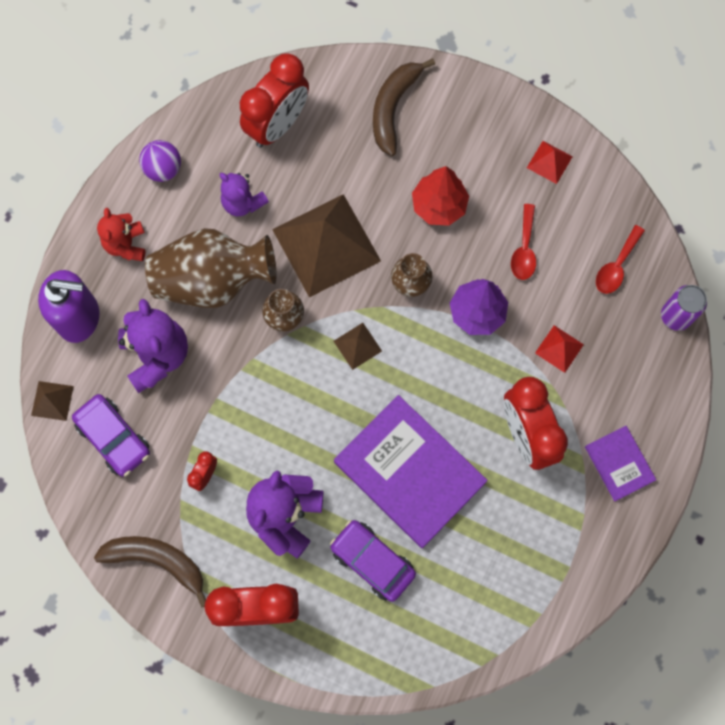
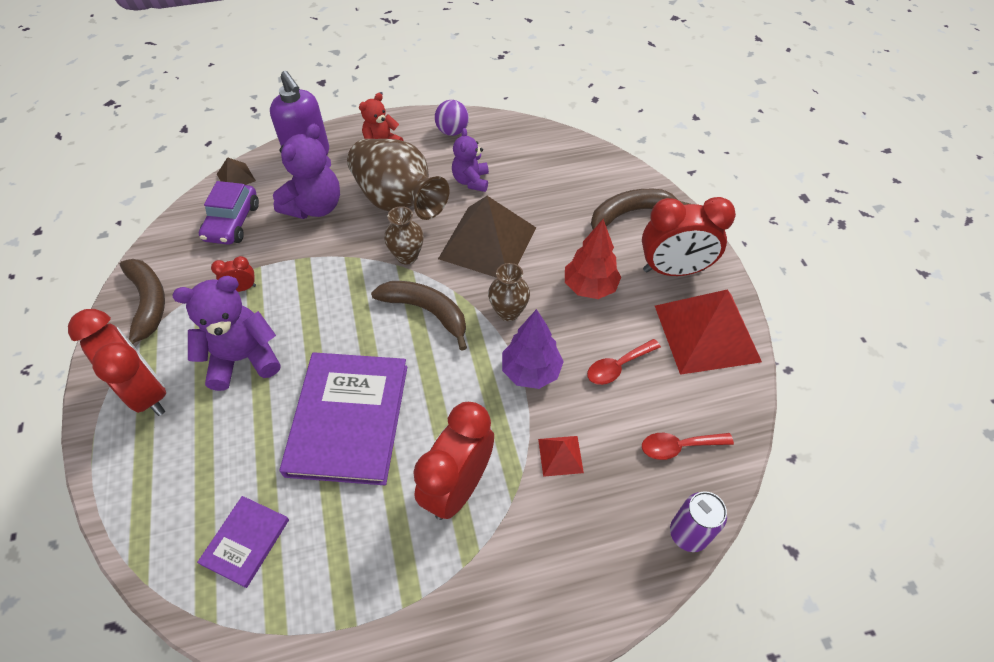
camera: 50 degrees right, 20 degrees down
(278, 125) = (545, 164): red clock -> red clock (673, 270)
(357, 346) = (427, 312): brown pyramid -> brown banana
(372, 561) = (244, 447): purple car -> none
(549, 162) = (706, 333): red pyramid -> red pyramid, size x2.32
(619, 463) = (499, 593): purple book -> purple book (245, 541)

